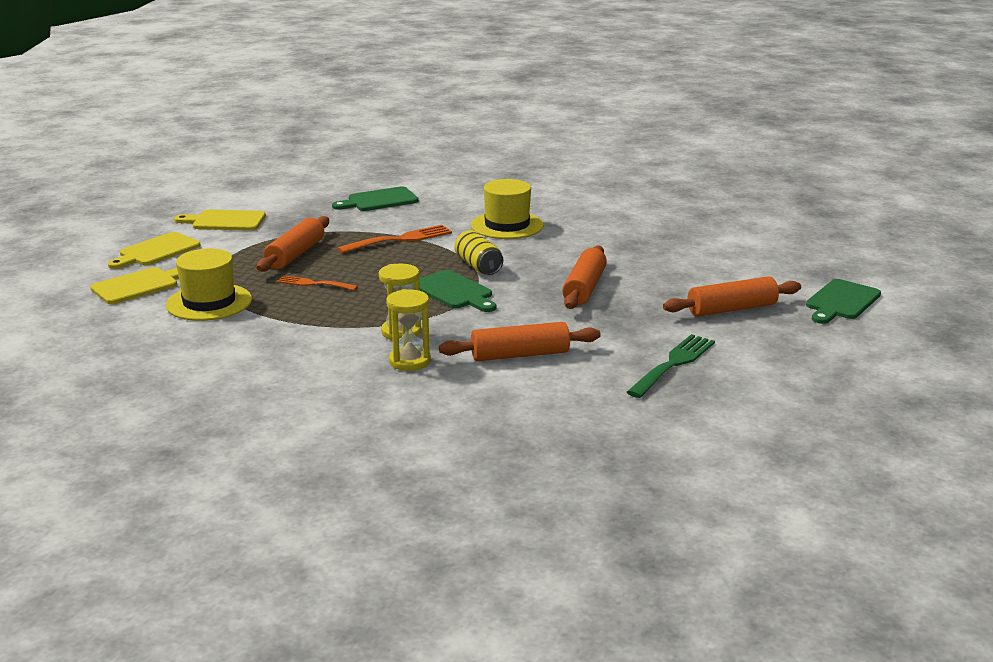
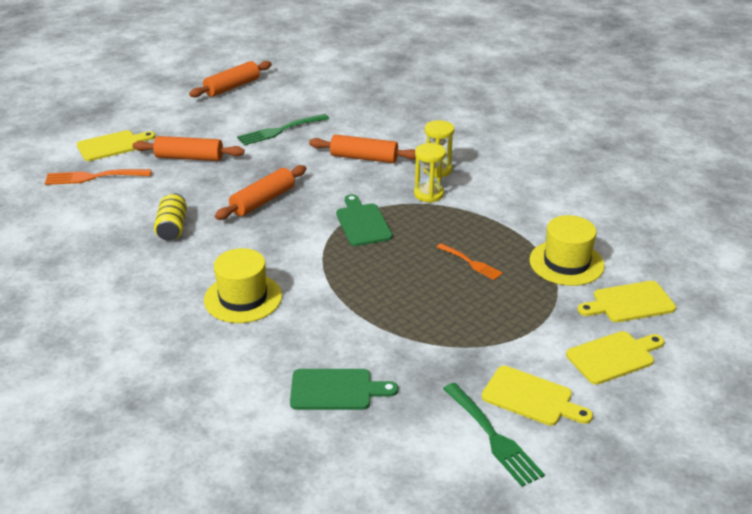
camera: 155 degrees left, 10 degrees up
(249, 202) = (493, 436): none -> green fork
(295, 254) = (472, 310): orange rolling pin -> orange rolling pin (232, 87)
(400, 239) = (361, 305): orange fork -> orange fork (94, 177)
(478, 266) = (320, 247): yellow can -> yellow can (172, 227)
(841, 301) = (112, 145): green cutting board -> yellow cutting board

